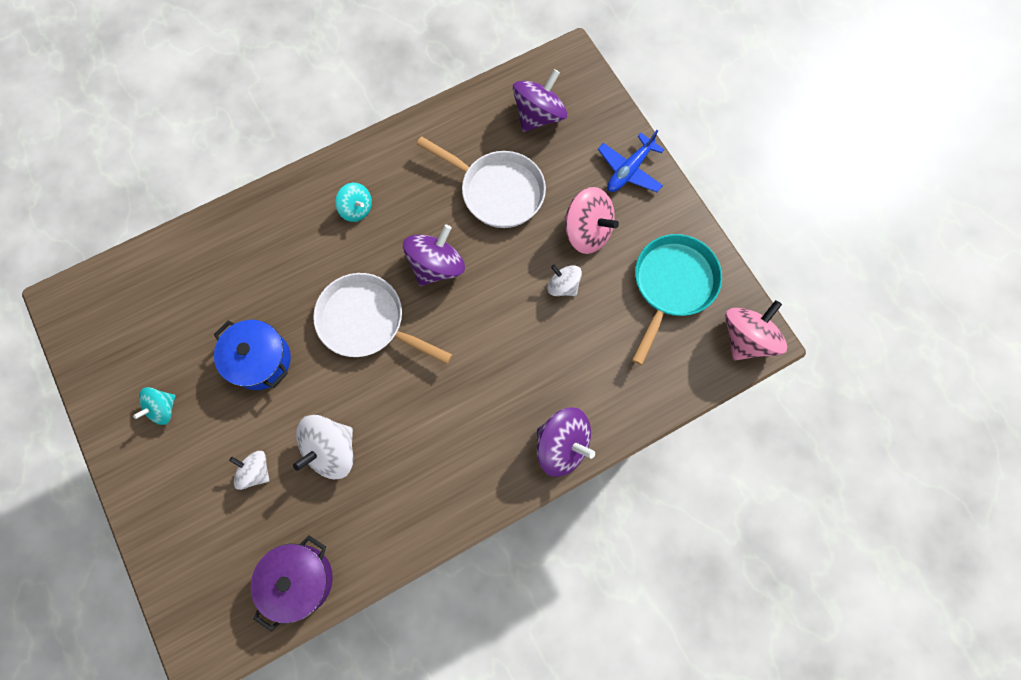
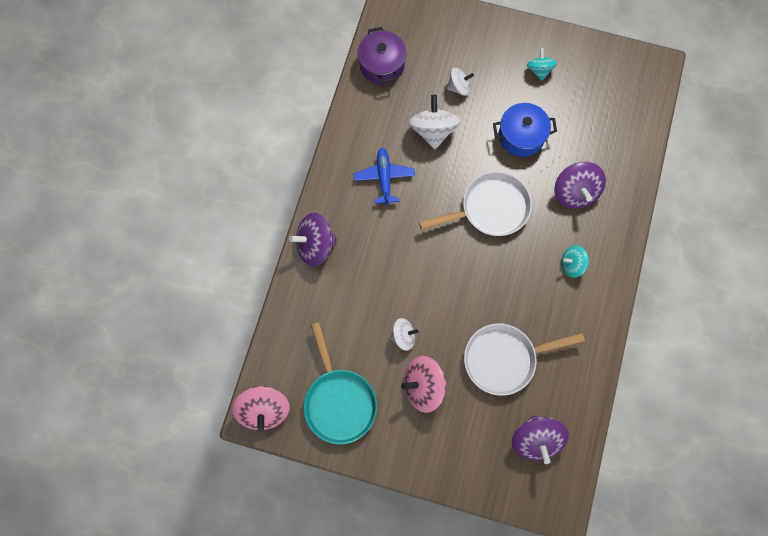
camera: 135 degrees right, 0 degrees up
(436, 266) = (488, 276): purple spinning top -> purple spinning top (574, 192)
(629, 170) = (439, 458): blue plane -> blue plane (384, 178)

